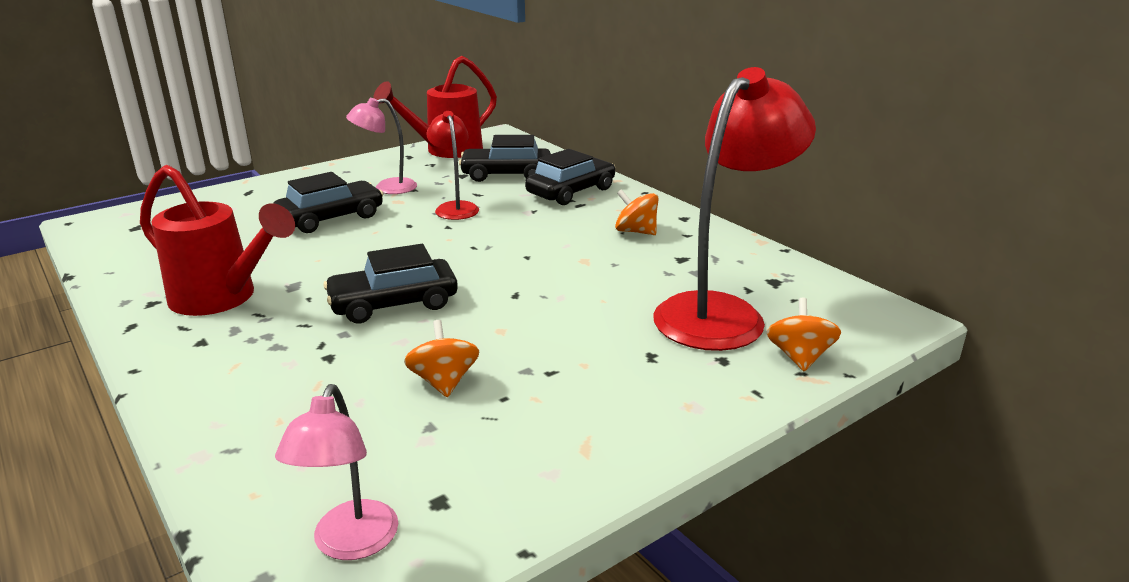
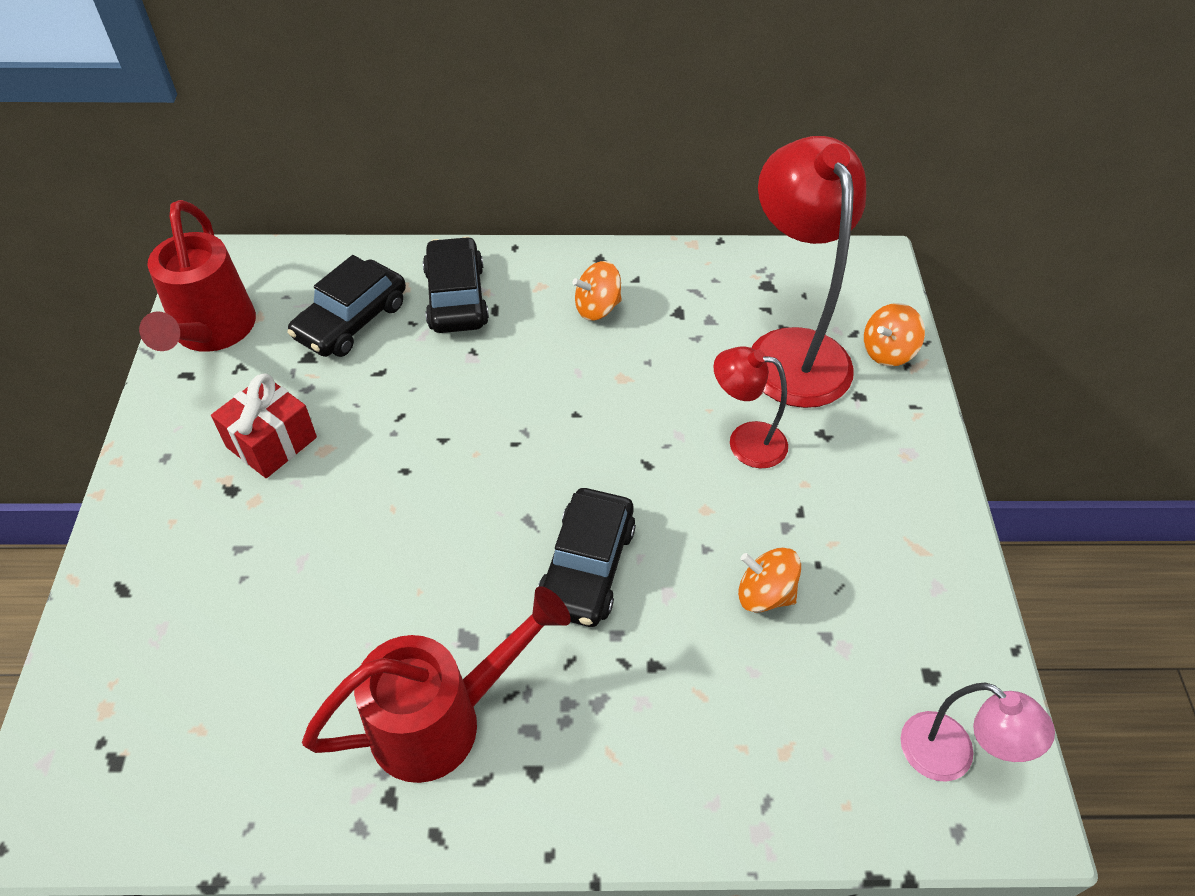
camera: 55 degrees left, 25 degrees up
(331, 218) = (310, 533): black car -> none
(387, 188) = (271, 442): pink lamp -> red gift
(455, 207) = (398, 409): red lamp -> red lamp (745, 442)
(799, 357) = (887, 351): orange spinning top -> orange spinning top turned 75 degrees counterclockwise

